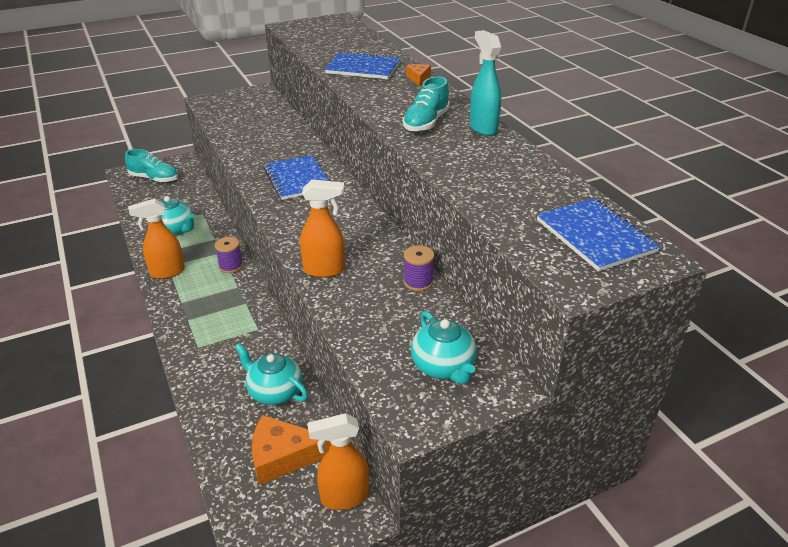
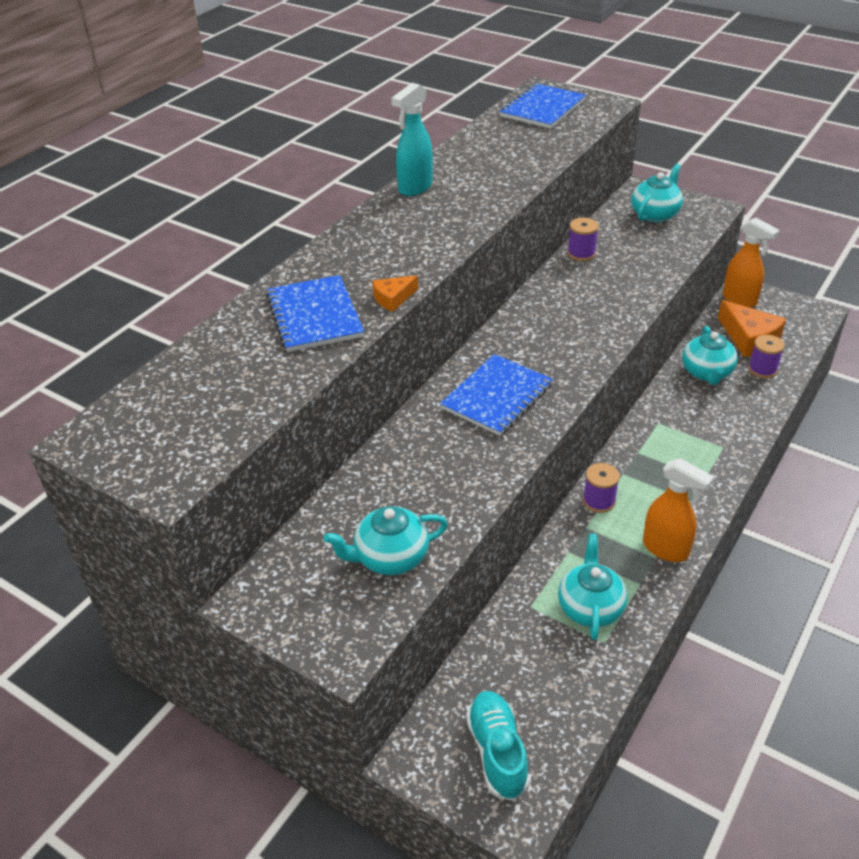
camera: 120 degrees left, 5 degrees up
(234, 119) = (390, 557): none -> turquoise teapot
(238, 433) = (762, 369): none -> purple spool
(325, 270) = (625, 303): orange spray bottle -> none
(418, 78) = (315, 263): orange cheese -> orange cheese (393, 298)
(426, 123) = (436, 219): turquoise shoe -> none

